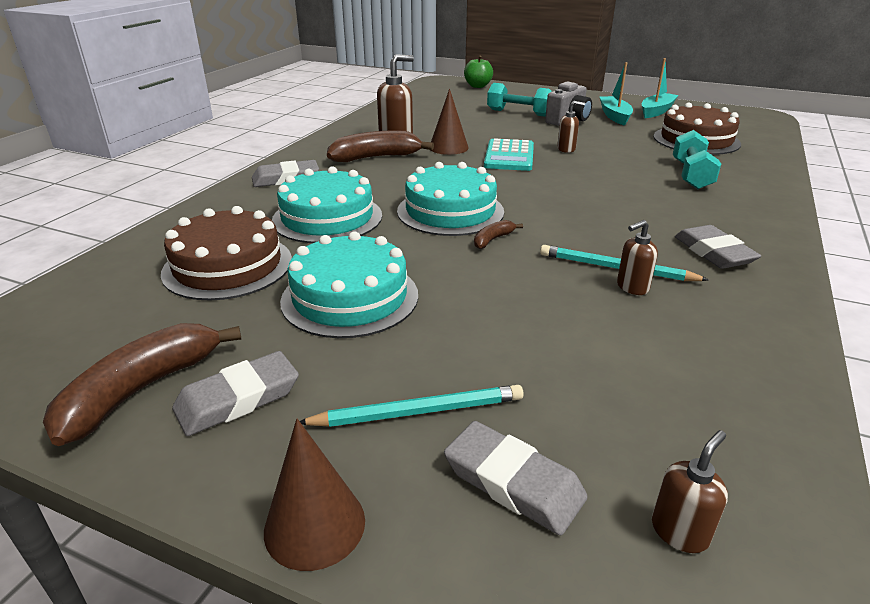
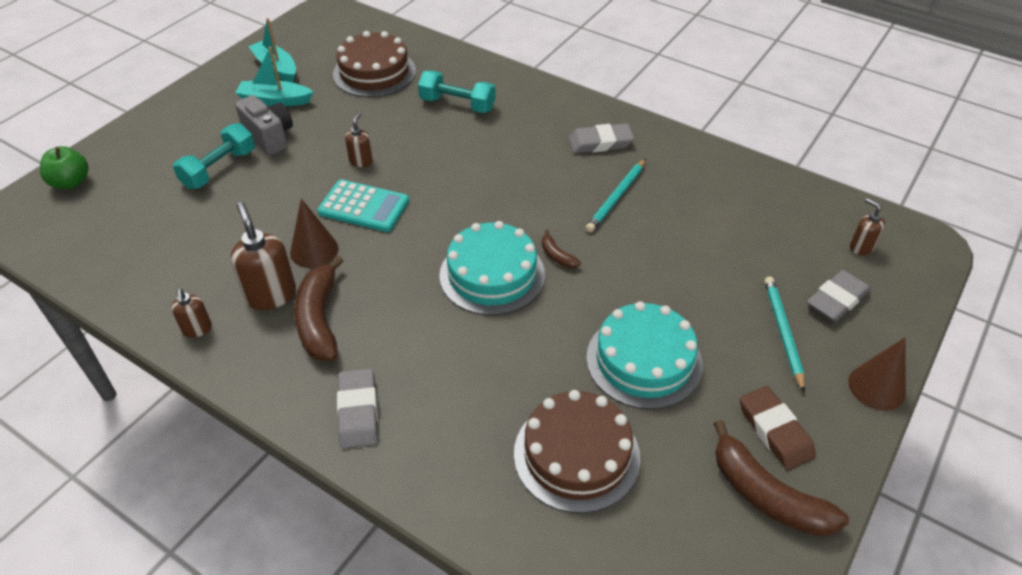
camera: 80 degrees left, 15 degrees up
(238, 399) = (775, 431): grey eraser -> brown eraser
(327, 218) = (483, 372): turquoise cake -> none
(632, 287) = (644, 197): brown soap dispenser -> brown soap dispenser (197, 329)

